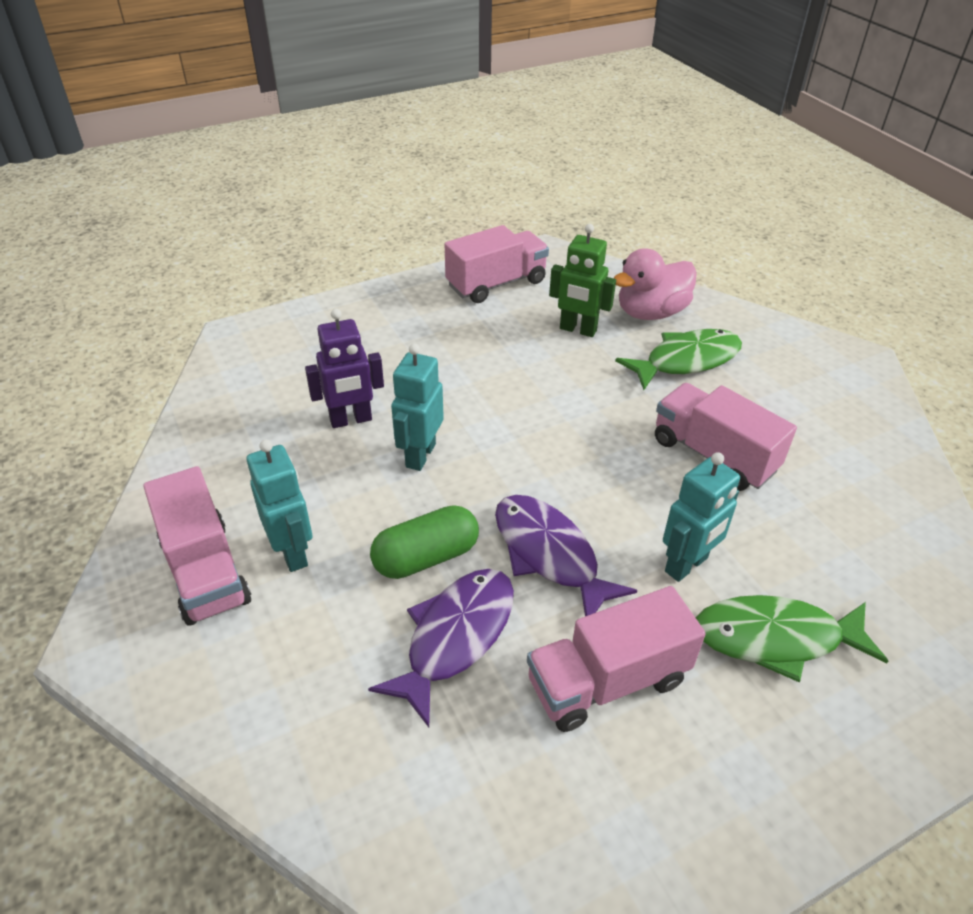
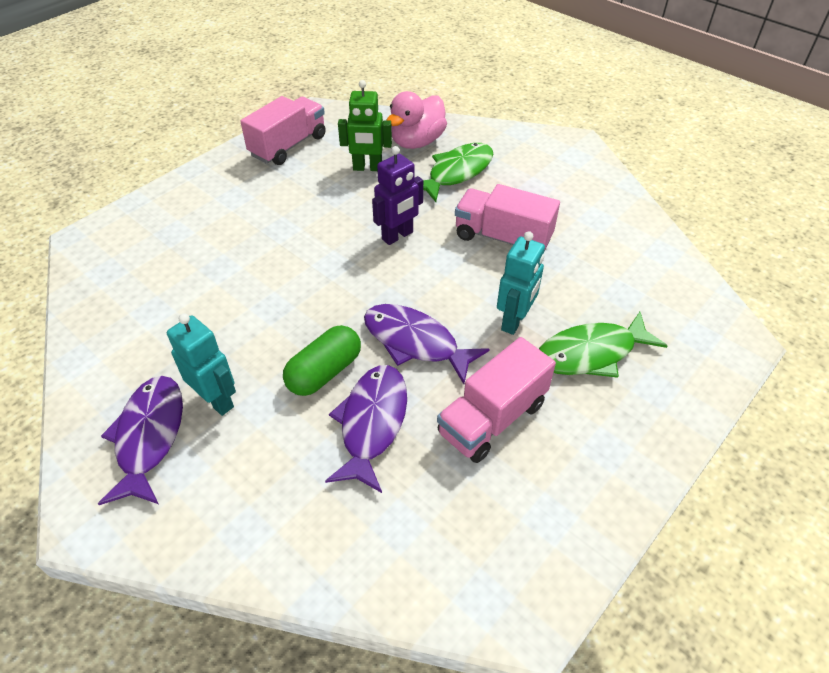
camera: 20 degrees left, 5 degrees up
(205, 571) = (149, 436): pink truck -> purple fish
(351, 420) = (217, 284): purple robot -> purple robot (398, 236)
(420, 455) = (286, 296): turquoise robot -> none

